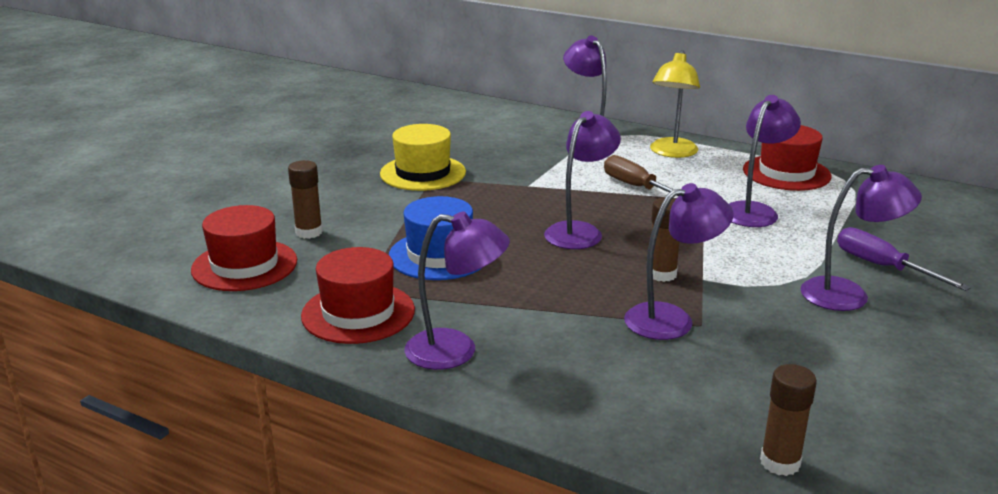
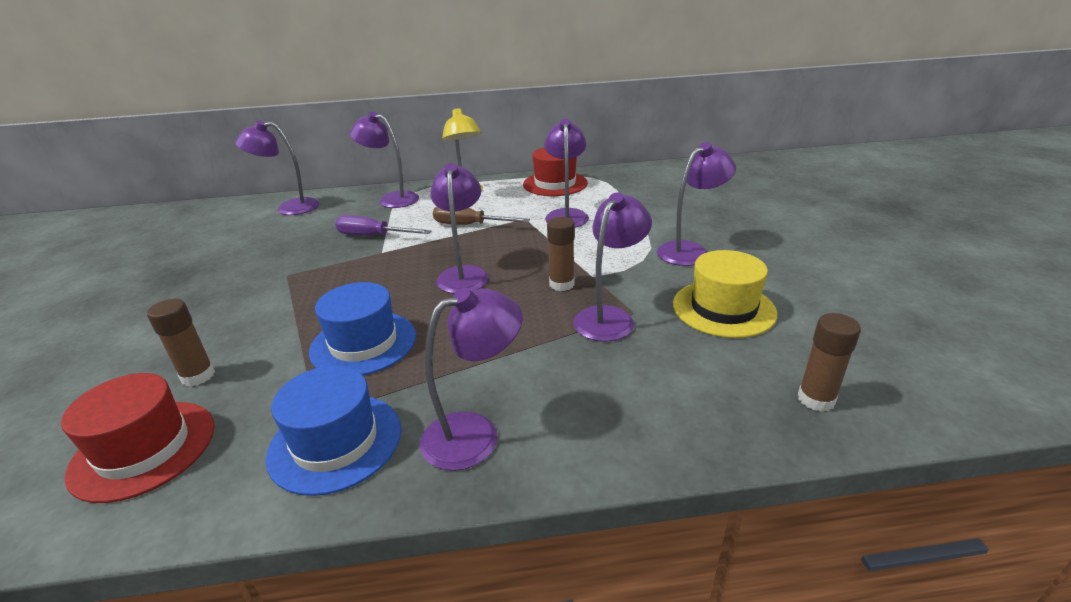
camera: 35 degrees left, 5 degrees up
(358, 313) = (335, 442): red hat -> blue hat
(423, 173) = (273, 273): yellow hat -> yellow hat (723, 308)
(488, 116) = (289, 208): none -> purple lamp
(883, 267) = (683, 224): purple screwdriver -> purple screwdriver (373, 236)

